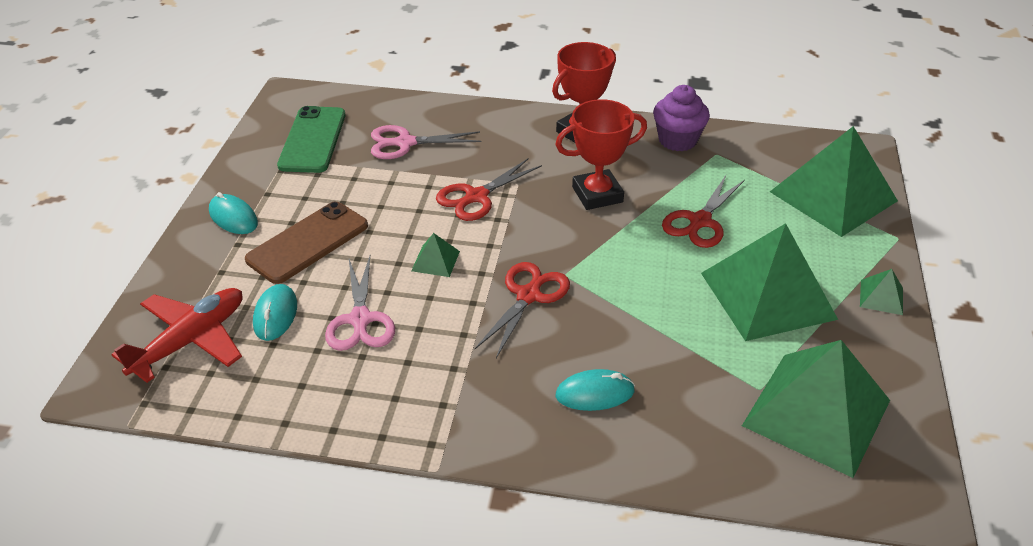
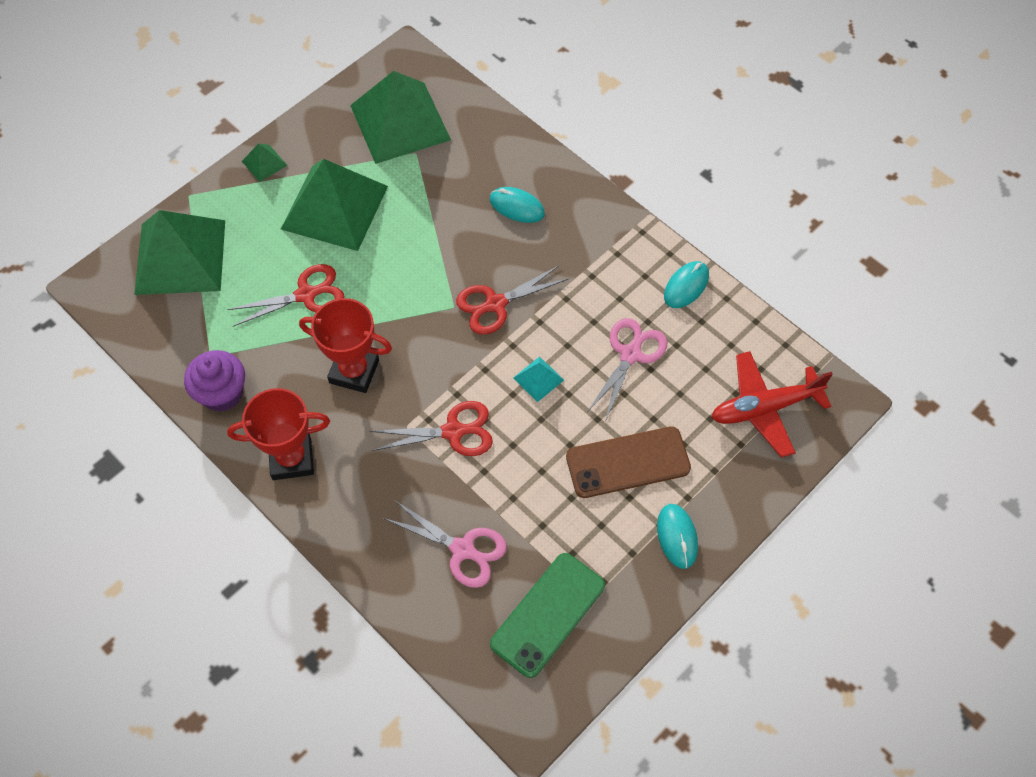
camera: 145 degrees left, 20 degrees up
(275, 315) = (691, 396): turquoise mouse -> turquoise mouse (686, 286)
(435, 261) = (538, 379): green pyramid -> turquoise pyramid

